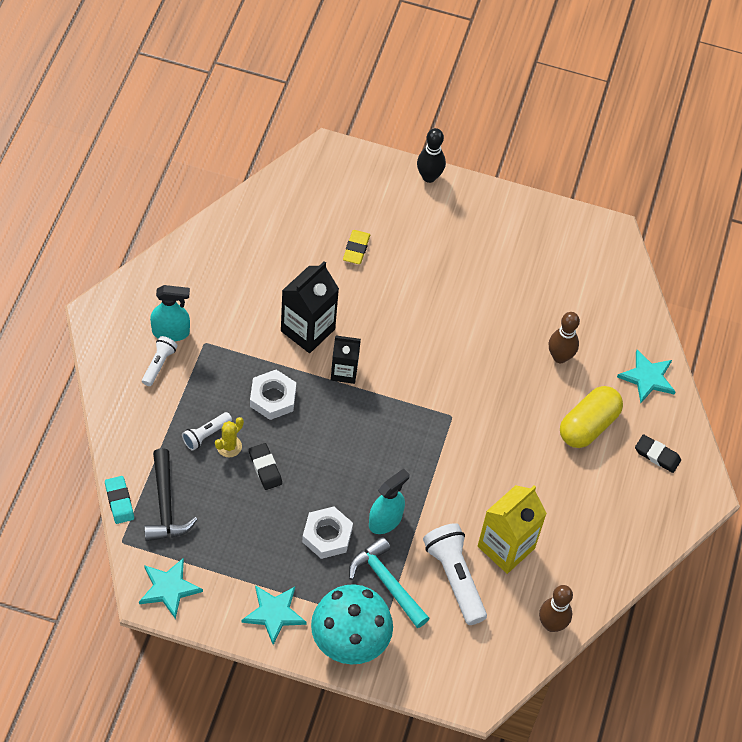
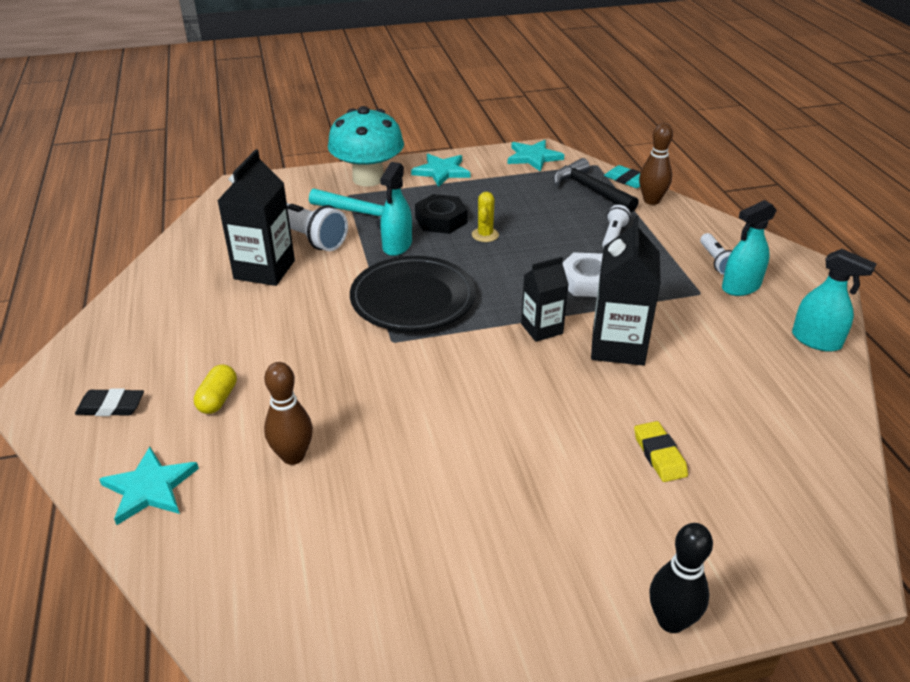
camera: 155 degrees right, 20 degrees down
(177, 265) = (816, 340): none -> turquoise spray bottle
(229, 446) = (585, 237): yellow cactus -> yellow cactus (485, 235)
(265, 468) = (538, 236): black eraser -> none
(327, 535) = (441, 220): white nut -> black nut
(412, 449) = (413, 299): none -> black plate
(506, 547) = (264, 270): yellow carton -> black carton
(551, 624) = (190, 240): brown bowling pin -> brown bowling pin (651, 200)
(588, 425) = (218, 399): yellow capsule -> yellow capsule, size x0.55

